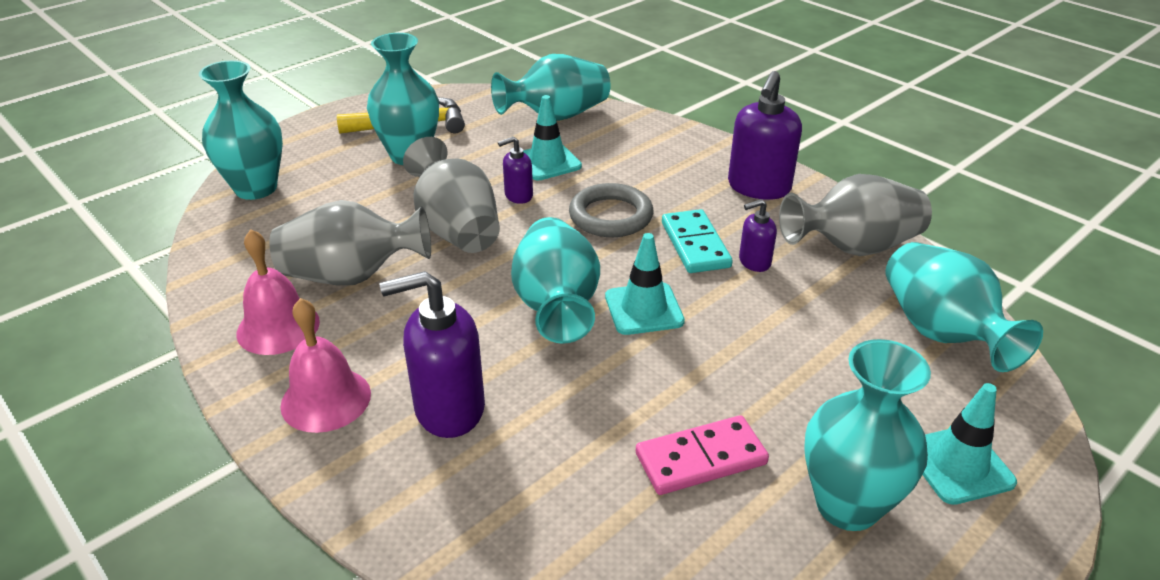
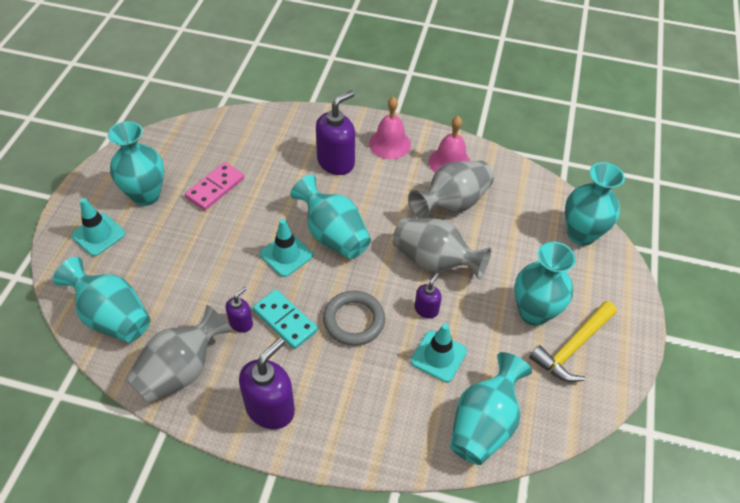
camera: 145 degrees right, 15 degrees up
(758, 187) = (270, 408): purple soap dispenser -> purple soap dispenser turned 45 degrees clockwise

